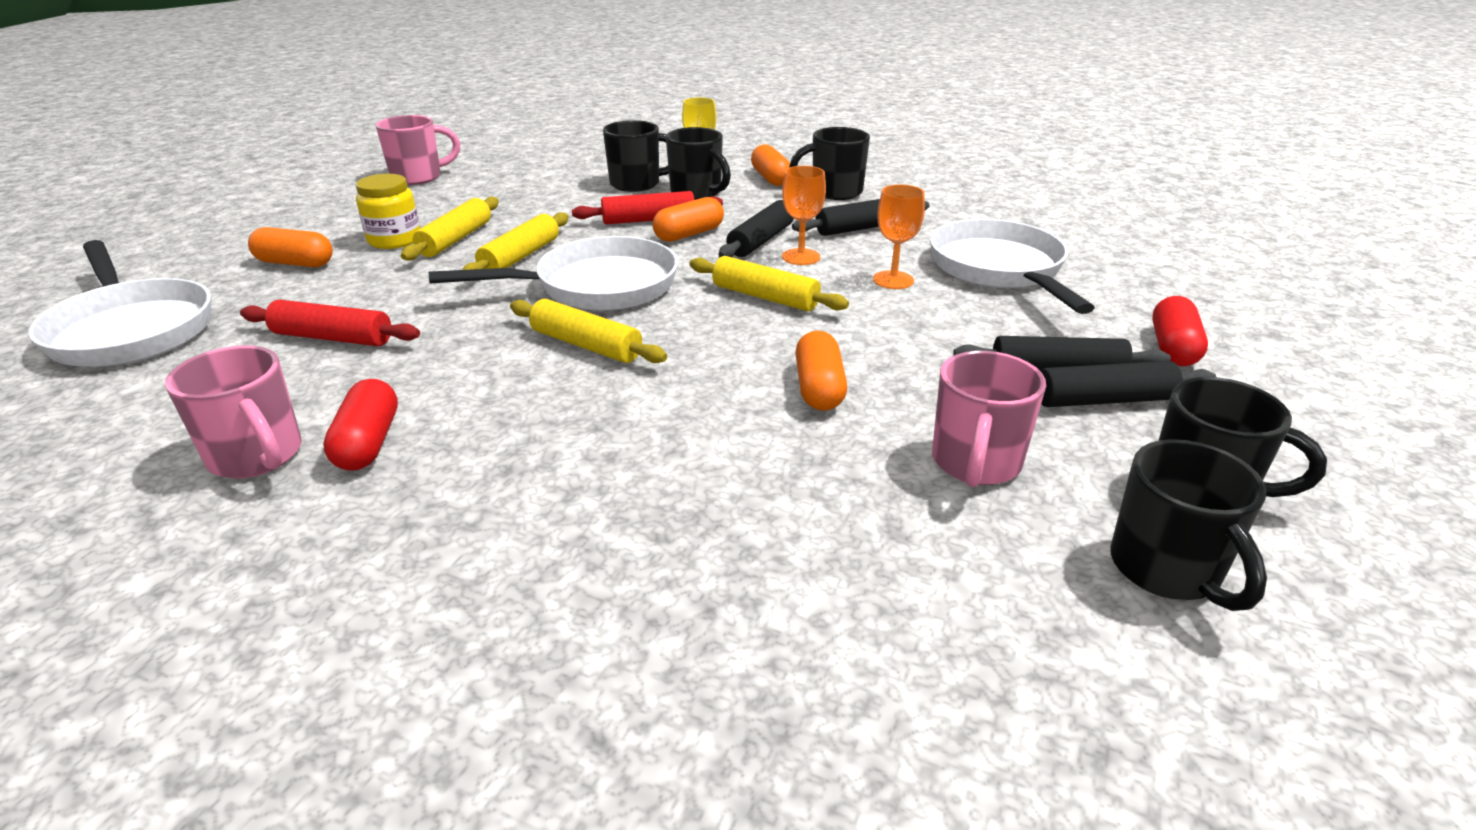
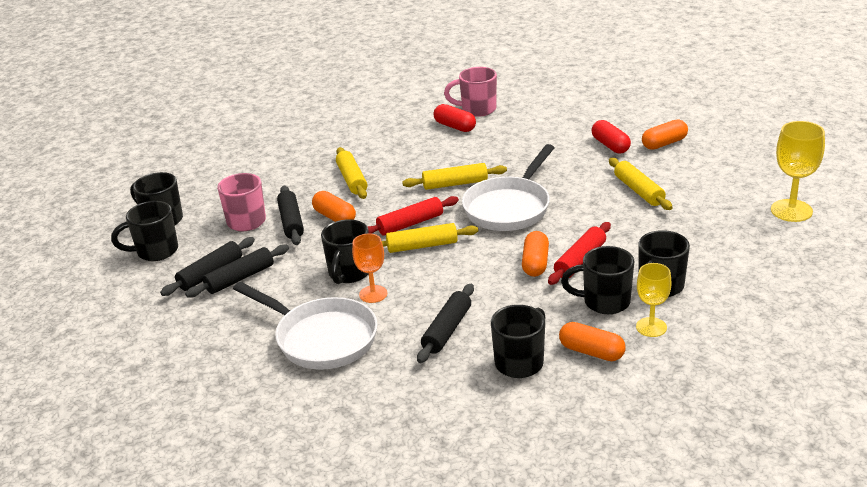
camera: 140 degrees right, 0 degrees up
(131, 330) = (629, 101): white pan -> none
(333, 338) = (554, 136): red rolling pin -> red rolling pin (410, 224)
(394, 240) = (663, 174): yellow jar -> none
(418, 177) = (791, 210): pink mug -> yellow goblet
(520, 257) = (582, 201): yellow rolling pin -> yellow rolling pin (352, 180)
(761, 240) = (488, 282): black rolling pin -> black rolling pin (291, 222)
(801, 257) = (446, 283): orange goblet -> none
(894, 310) = (349, 273): none -> black mug
(1173, 348) = (188, 324): red capsule -> red capsule (610, 145)

